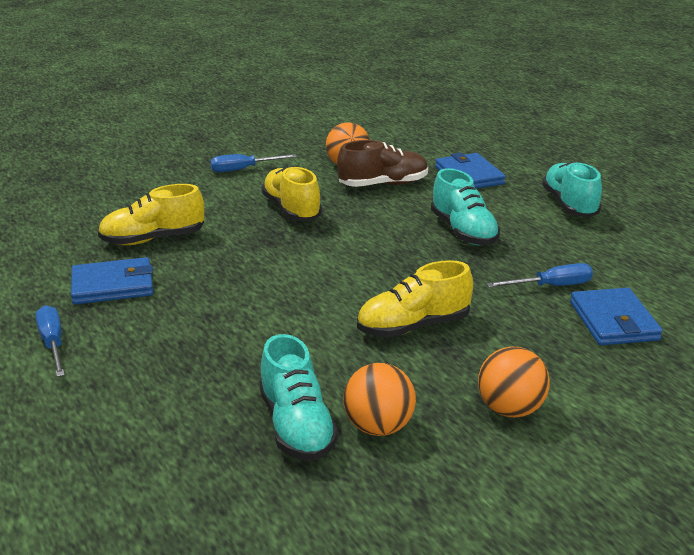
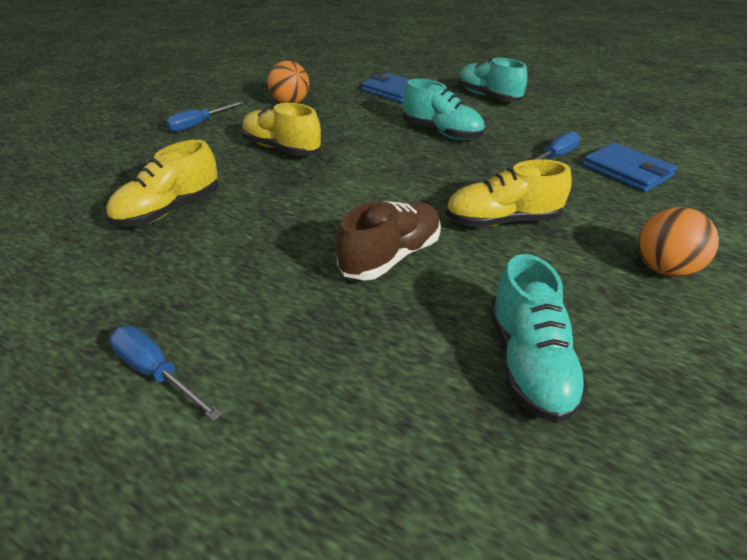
camera: 30 degrees left, 10 degrees up
(113, 285) = (169, 273): blue wallet -> none
(296, 426) = (528, 363): turquoise shoe -> turquoise shoe turned 45 degrees clockwise
(378, 427) = (596, 331): orange ball -> none
(383, 185) = (336, 111): brown shoe -> brown shoe (391, 257)
(413, 327) = (502, 221): yellow shoe -> yellow shoe turned 45 degrees clockwise

